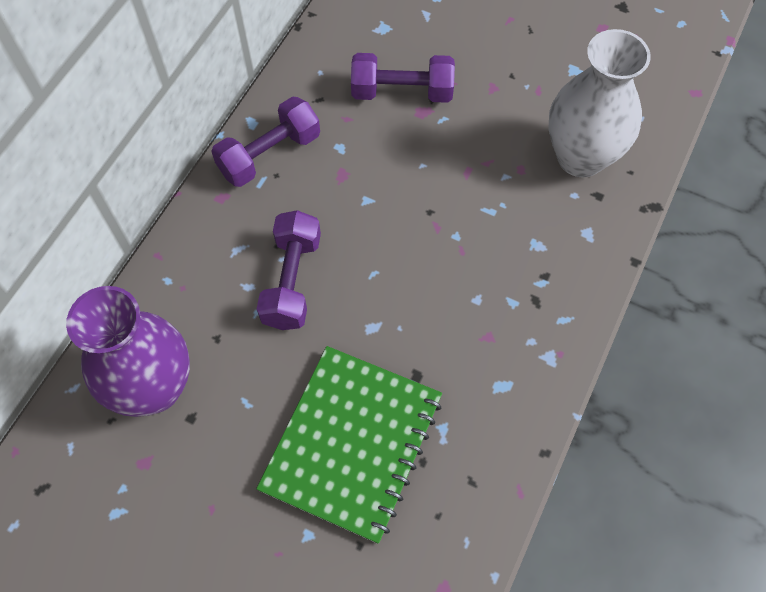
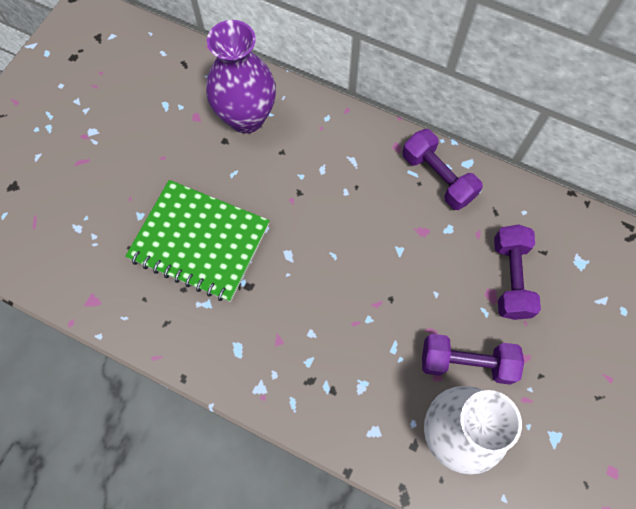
camera: 90 degrees right, 5 degrees up
(292, 281) = (326, 198): purple dumbbell -> purple dumbbell (466, 362)

